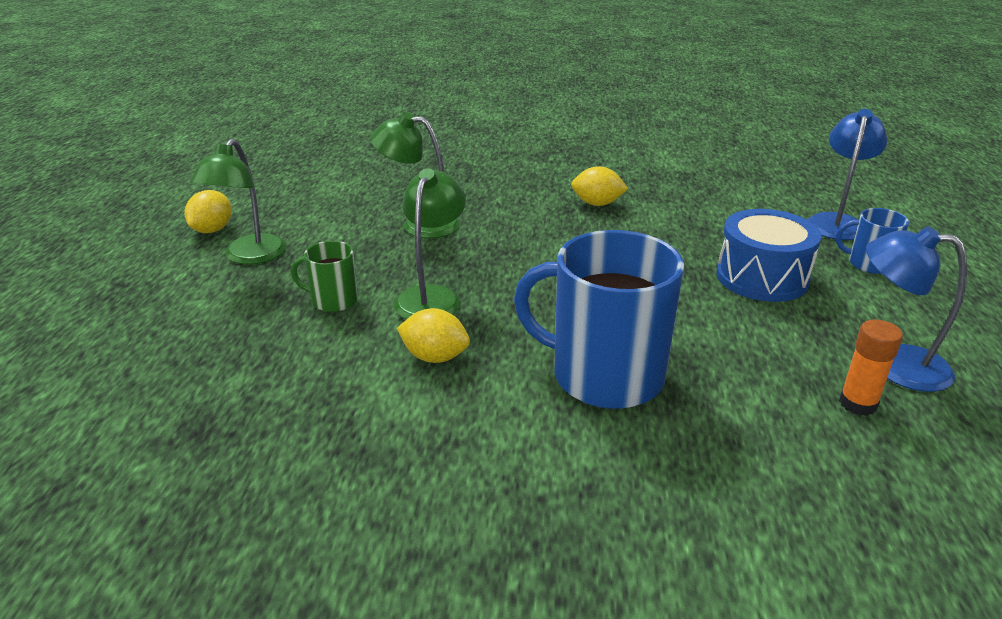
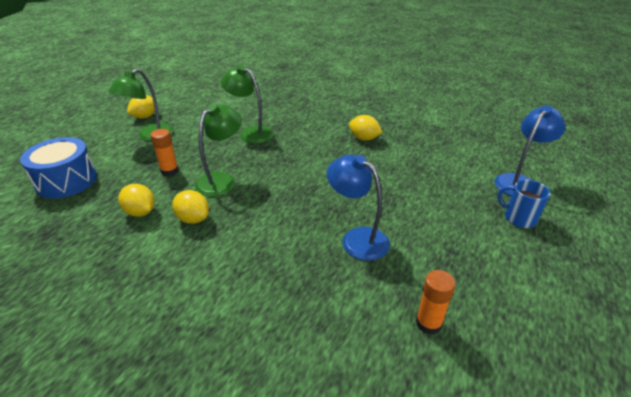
camera: 20 degrees right, 5 degrees up
(333, 300) = (169, 171): green mug -> orange glue stick
(339, 366) = (140, 212): none -> yellow lemon
(604, 376) = (277, 256): blue mug -> none
(762, 277) = (432, 211): blue drum -> blue drum (66, 181)
(894, 364) = (478, 300): blue lamp -> blue lamp (357, 238)

